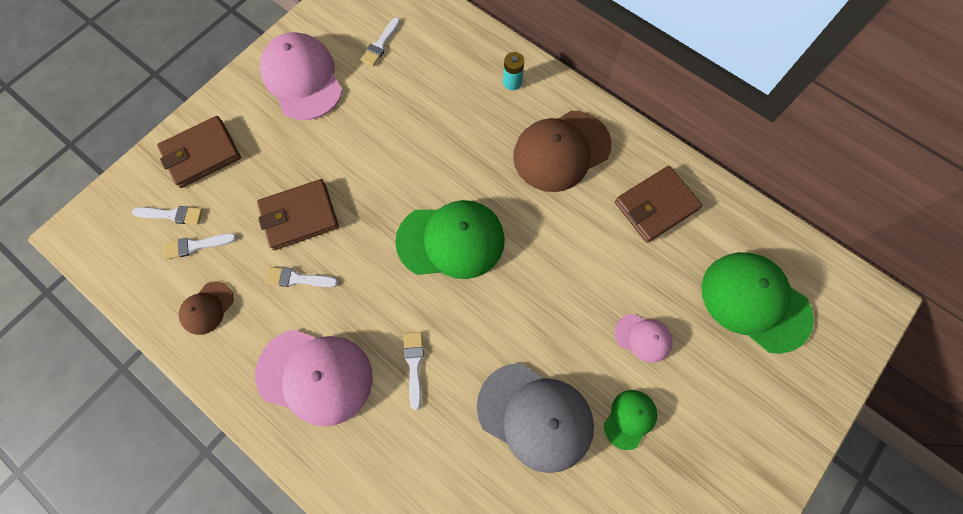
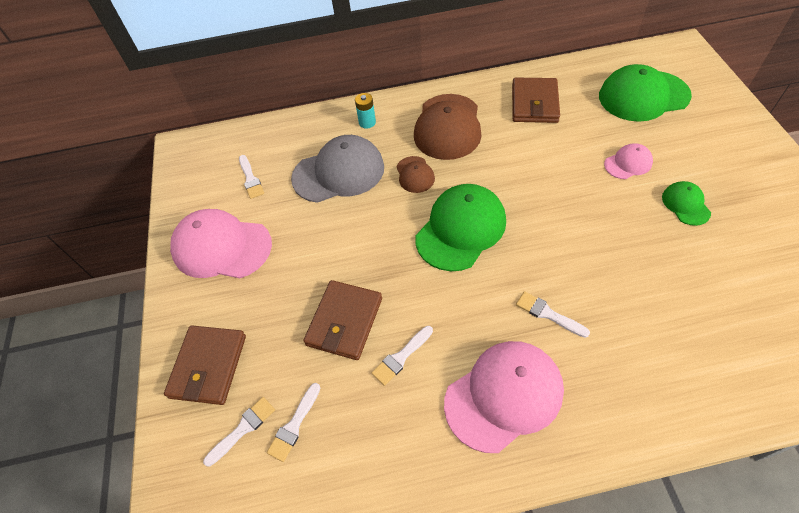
camera: 45 degrees left, 15 degrees down
(207, 308) = (365, 452): brown cap -> brown cap (415, 174)
(535, 416) = (647, 258): grey cap -> grey cap (339, 172)

